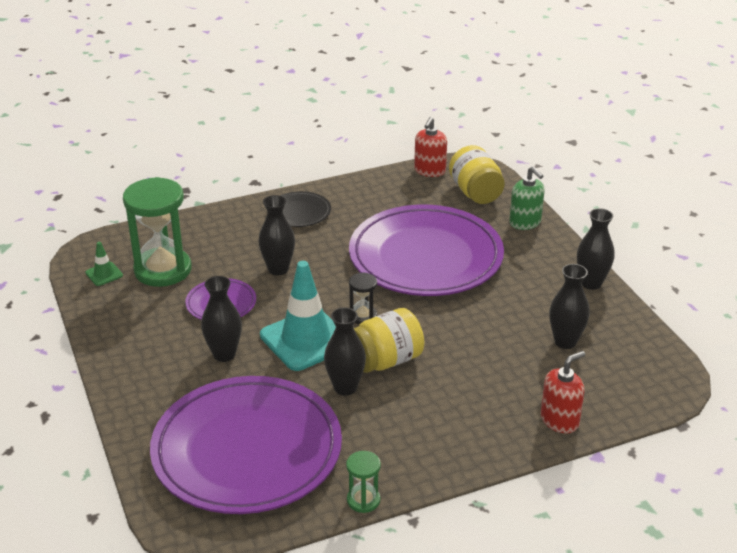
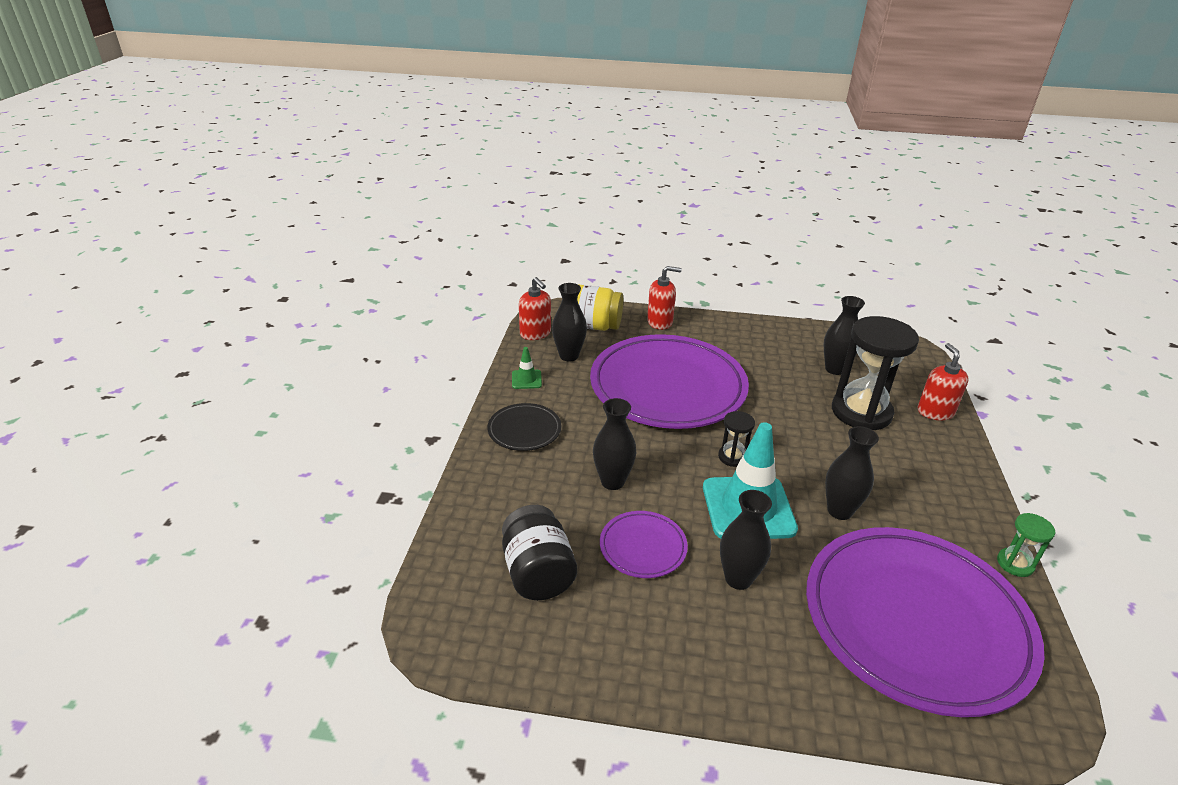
camera: 60 degrees left, 0 degrees up
(104, 274) = (499, 633): green traffic cone -> green traffic cone (526, 379)
(163, 270) = (538, 573): green hourglass -> black jar
(386, 360) = (810, 470): yellow jar -> none
(506, 372) = (861, 412): none -> black hourglass
(525, 222) = (660, 322): green soap dispenser -> red soap dispenser
(591, 283) = (766, 328): black vase -> black vase (569, 356)

